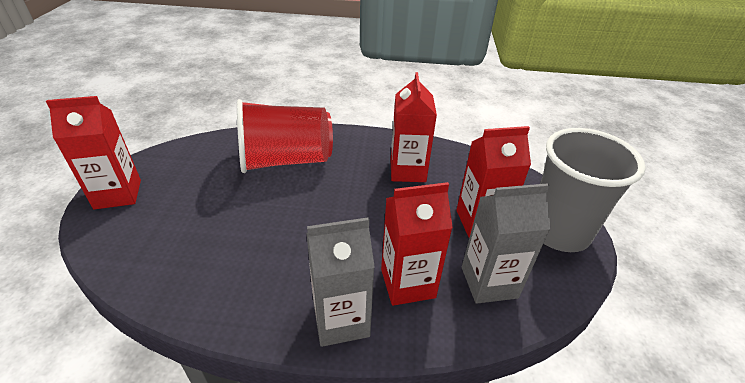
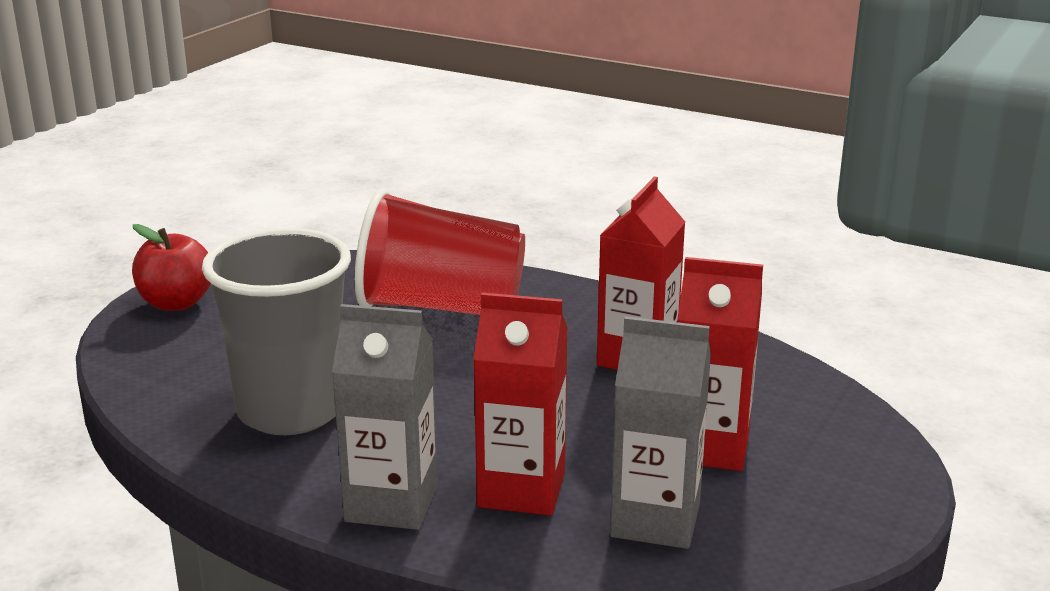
camera: 25 degrees right, 15 degrees down
(118, 194) = (176, 303): red carton -> red apple
(558, 231) = (845, 490): grey cup -> grey cup (291, 411)

